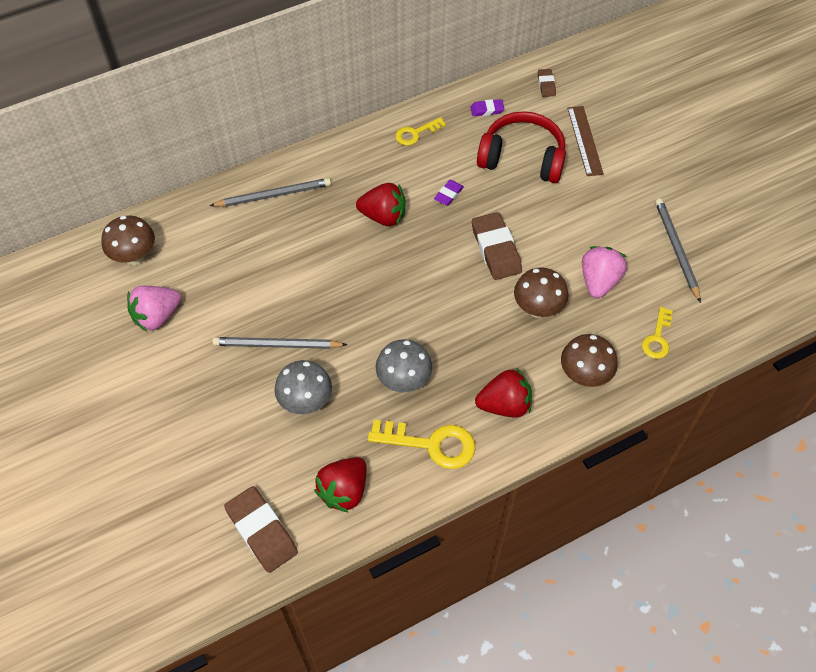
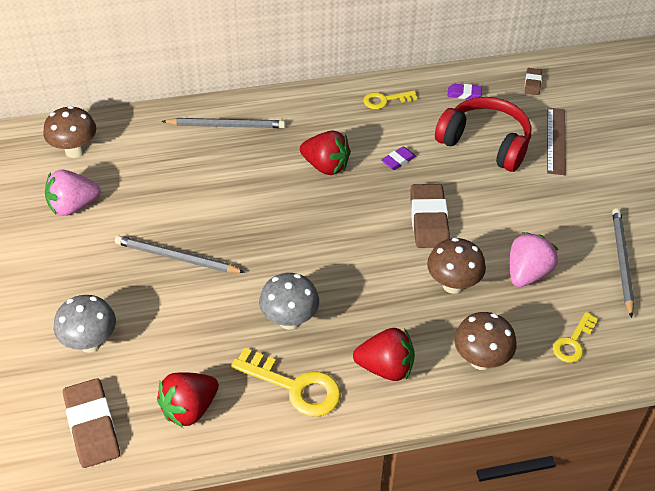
camera: 15 degrees right, 10 degrees down
(306, 402) = (184, 316): grey mushroom -> grey mushroom (90, 343)

